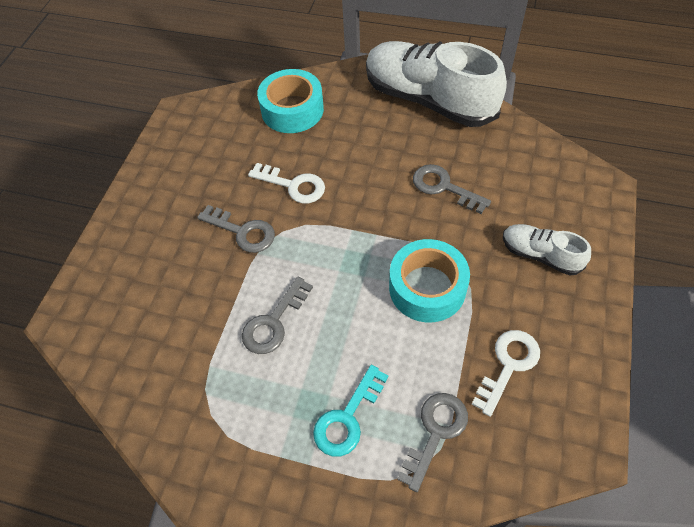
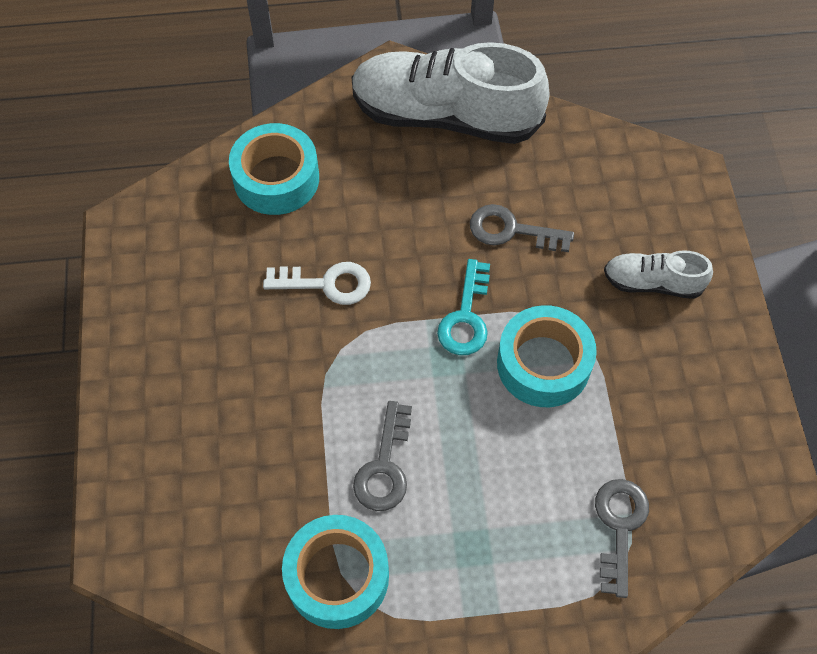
camera: 25 degrees left, 5 degrees up
(201, 390) = (337, 576): none -> turquoise tape
(243, 232) = (292, 365): grey key -> none
(347, 418) = (519, 546): turquoise key -> turquoise key (466, 317)
(508, 365) = (666, 424): white key -> none

